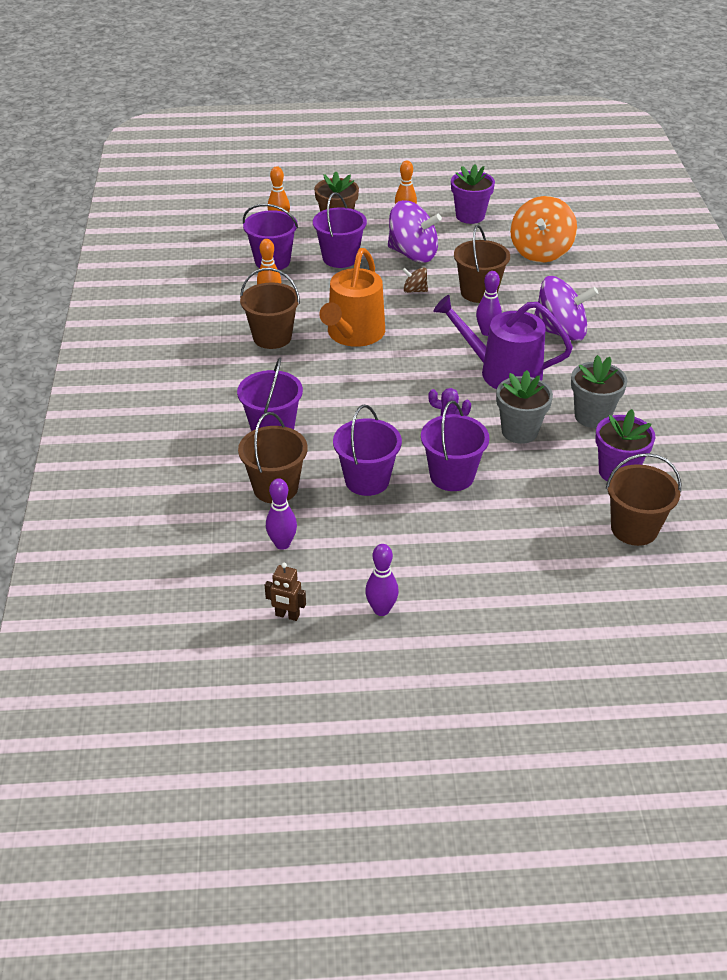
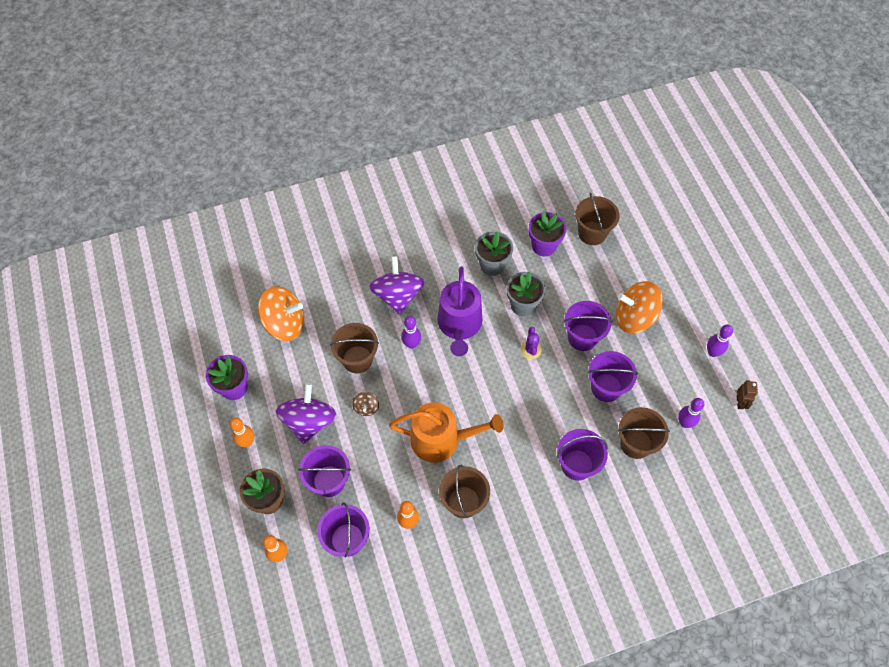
camera: 105 degrees left, 20 degrees up
(469, 537) = (634, 317): none -> orange spinning top

